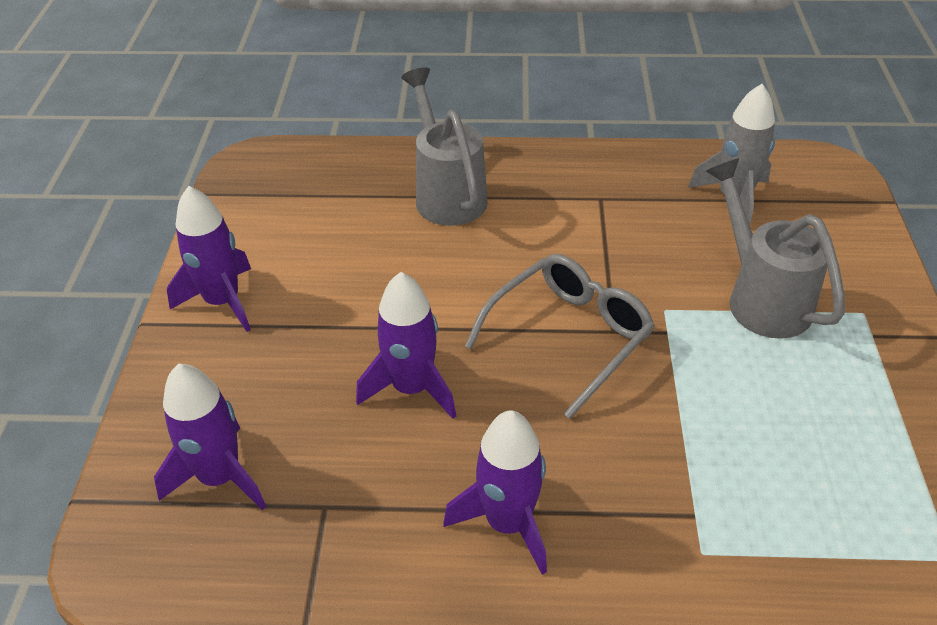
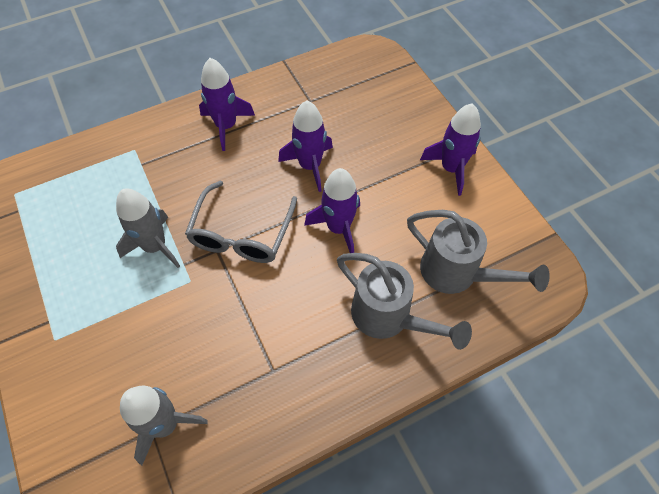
camera: 150 degrees right, 15 degrees up
(220, 477) = (364, 92): purple rocket -> purple rocket (338, 228)
(702, 368) = (155, 246): none -> grey rocket
(760, 297) = (127, 321): grey watering can -> grey watering can (458, 274)

